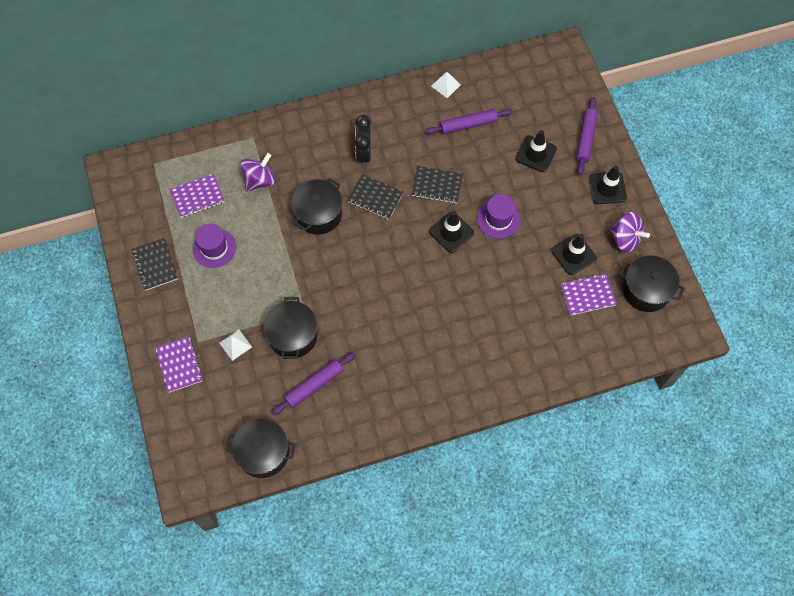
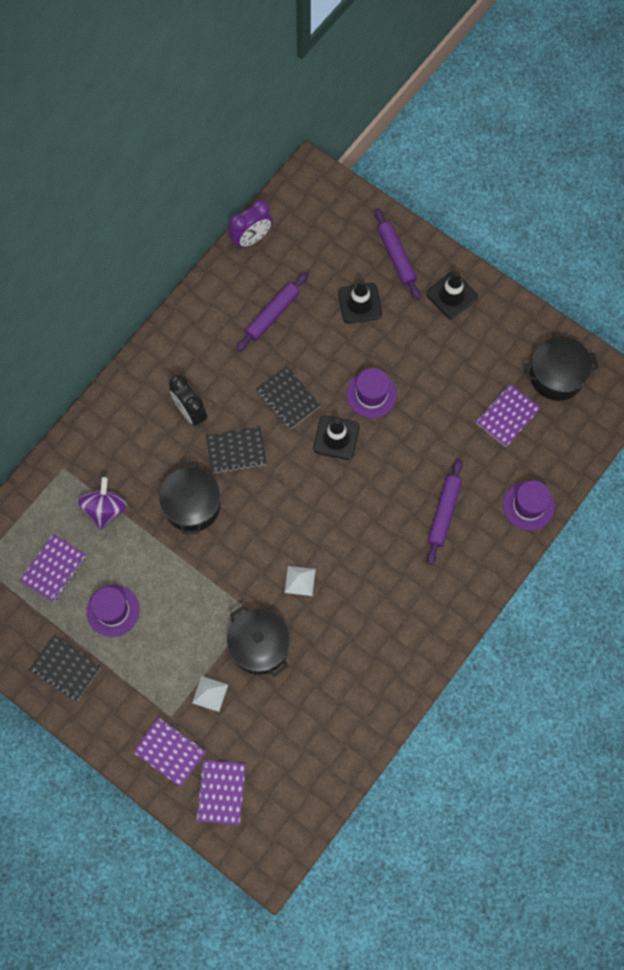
camera: 35 degrees left, 5 degrees up
(192, 415) = (221, 792): none -> purple notebook
(263, 452) = (317, 779): black pot -> none
(314, 385) = (317, 680): purple rolling pin -> purple rolling pin (444, 513)
(437, 186) = (288, 398): black notebook -> black notebook turned 75 degrees clockwise
(445, 85) = (219, 286): white pyramid -> white pyramid (300, 580)
(491, 68) = (251, 239): none -> purple clock
(557, 367) = (528, 505): none -> purple hat
(573, 254) = (466, 384): black traffic cone -> none
(625, 239) = (503, 337): purple spinning top -> none

